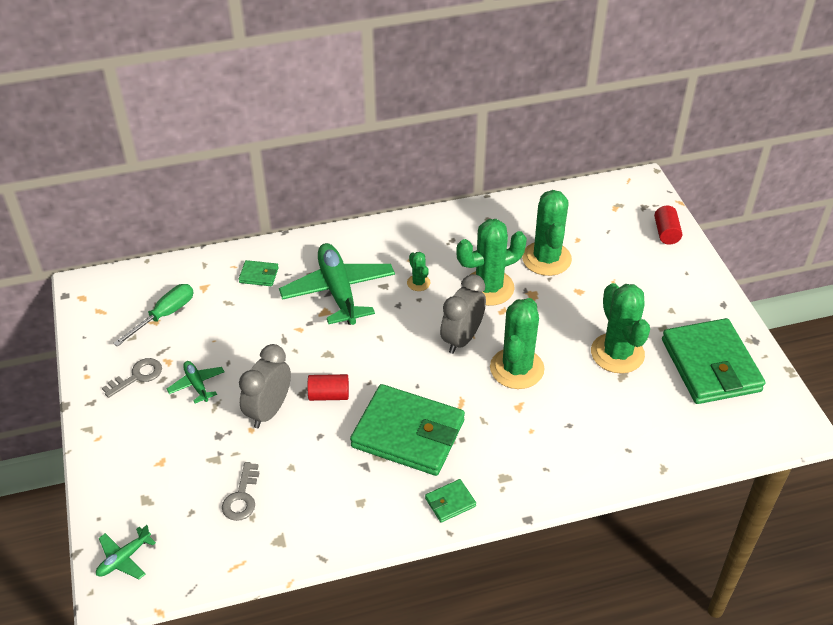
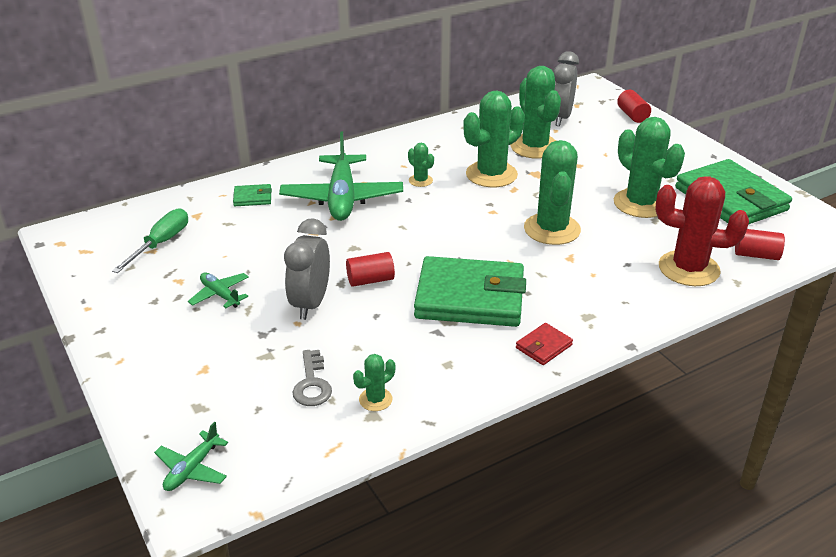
camera: 15 degrees left, 10 degrees down
(137, 376) = (148, 298): grey key -> none
(287, 525) = (375, 399): none -> green cactus
(338, 291) = (342, 198): green plane -> green plane turned 150 degrees counterclockwise
(450, 502) = (543, 346): green wallet -> red wallet
(462, 339) = (485, 215): grey clock -> grey clock (560, 118)
(624, 443) = (688, 269): none -> red cactus
(699, 440) = (756, 255): none -> red cylinder

